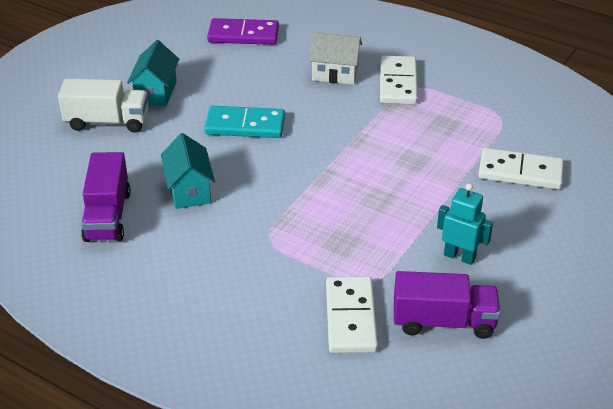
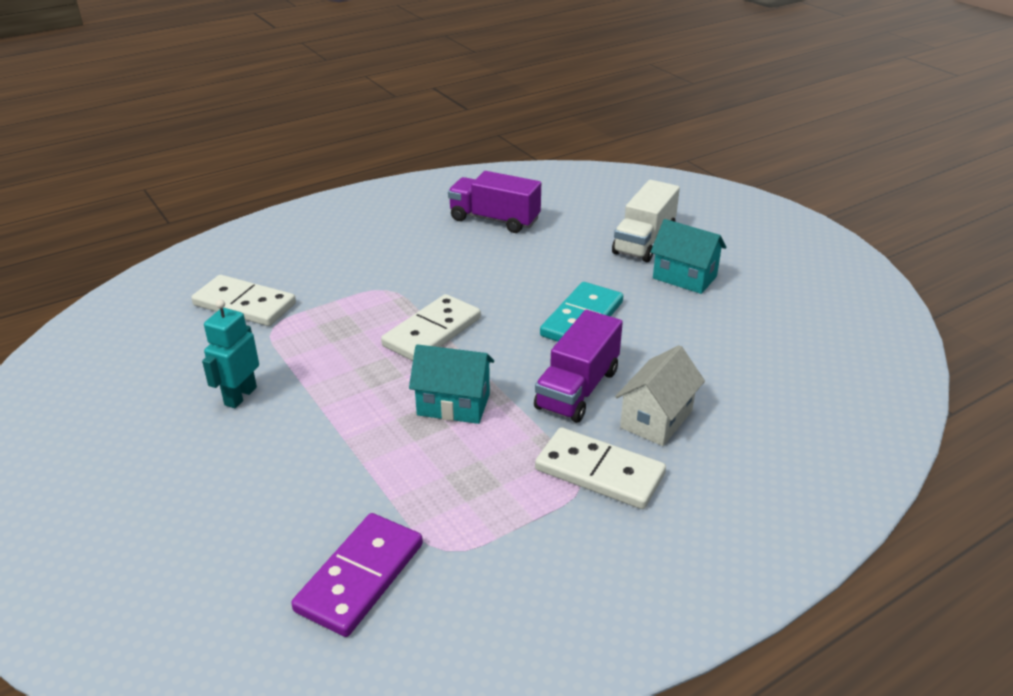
camera: 115 degrees right, 5 degrees down
(189, 190) = (495, 263): turquoise house -> turquoise house (453, 404)
(243, 35) = (796, 367): purple domino -> purple domino (360, 577)
(443, 322) = (178, 353): purple truck -> purple truck (577, 389)
(459, 256) = (240, 396): turquoise robot -> turquoise robot turned 150 degrees clockwise
(520, 172) = (317, 511): white domino -> white domino (432, 332)

